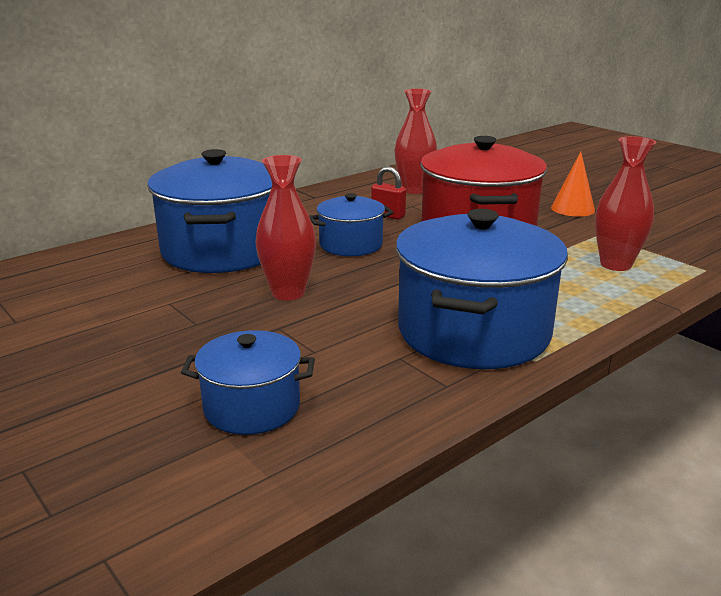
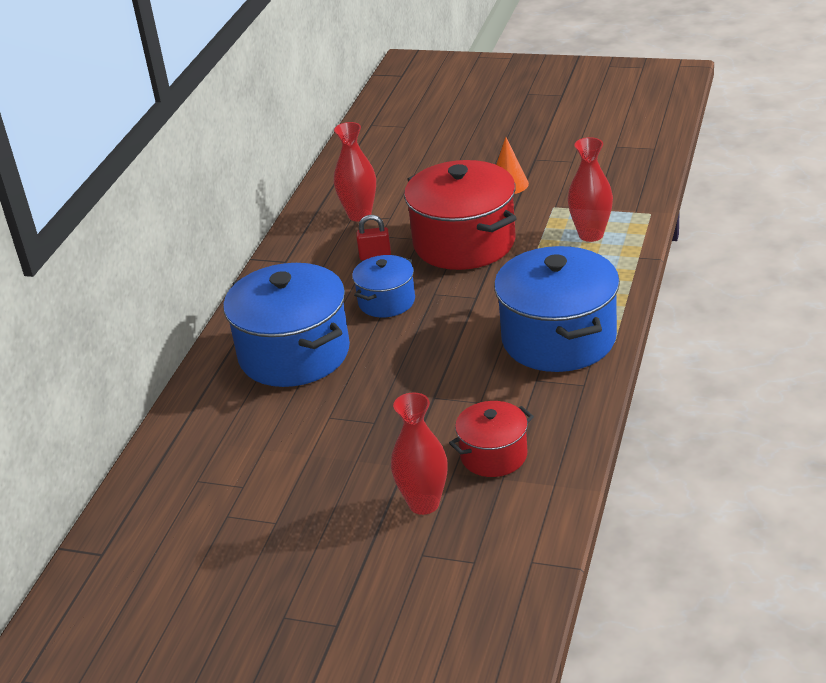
camera: 30 degrees left, 10 degrees up
(252, 407) = (493, 455): blue pot -> red pot
(288, 293) = (401, 367): red vase -> red vase (424, 503)

